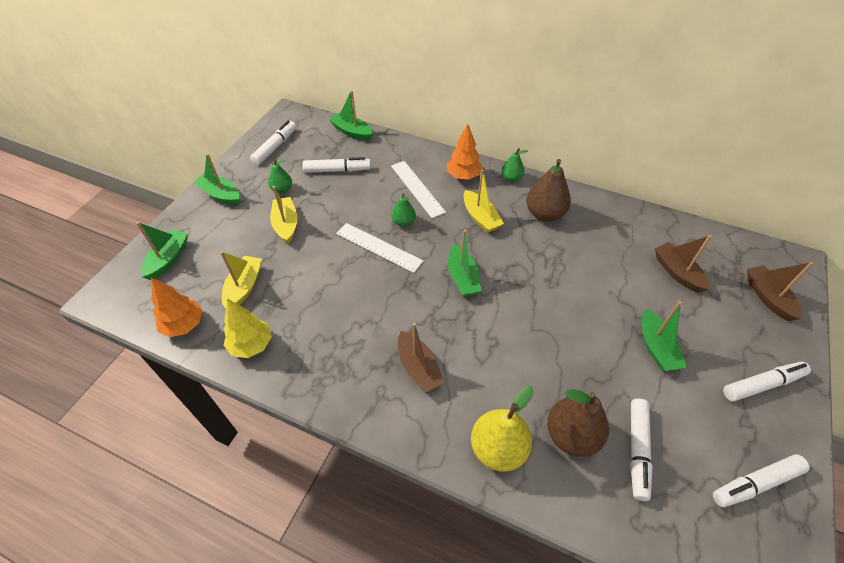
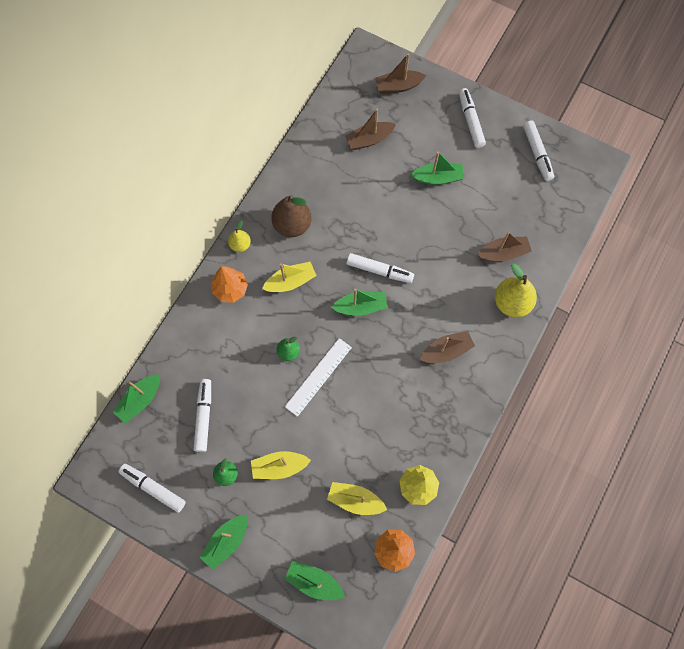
camera: 85 degrees left, 20 degrees up
(417, 188) = (243, 335): white ruler -> none
(511, 178) = (240, 245): green pear -> yellow pear
(571, 435) = (503, 253): brown pear -> brown boat
(637, 450) = (514, 215): white marker -> white marker (379, 271)

